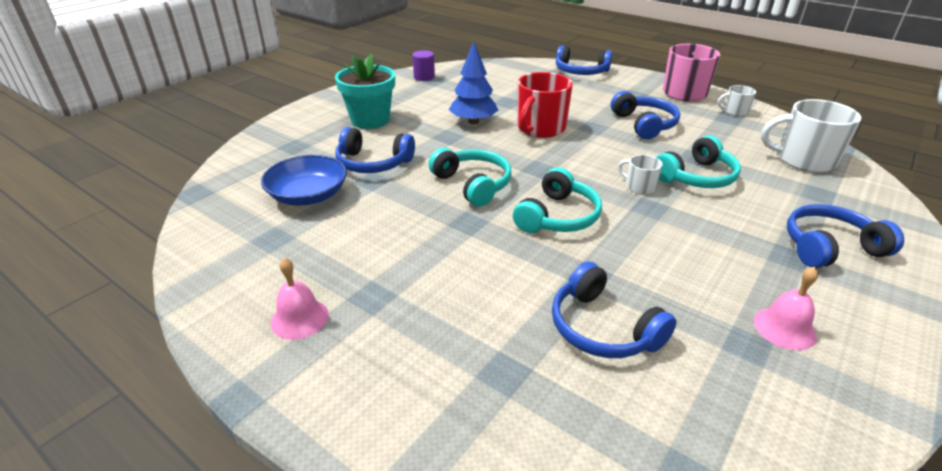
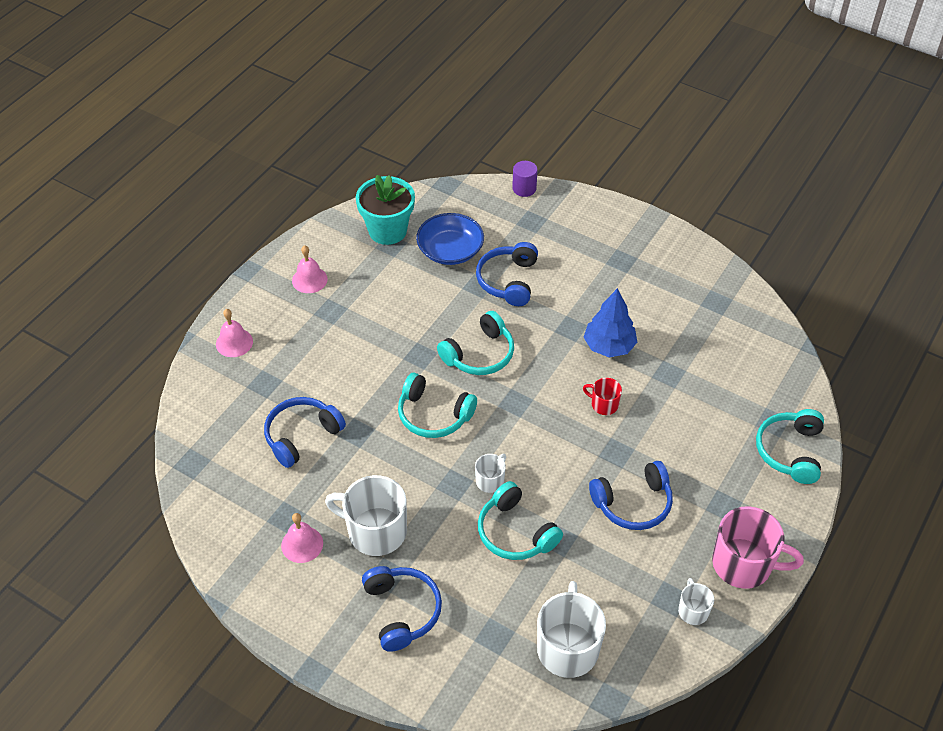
camera: 85 degrees right, 15 degrees up
(370, 120) = (596, 263): turquoise flower pot -> turquoise flower pot (387, 230)
(408, 417) = (234, 342): none -> pink bell
(424, 77) = (724, 291): purple cylinder -> purple cylinder (524, 188)
(540, 128) = (603, 404): red mug -> red mug, size x0.50
(581, 72) = (790, 451): blue headphones -> turquoise headphones
(734, 263) = (375, 531): none -> white mug

